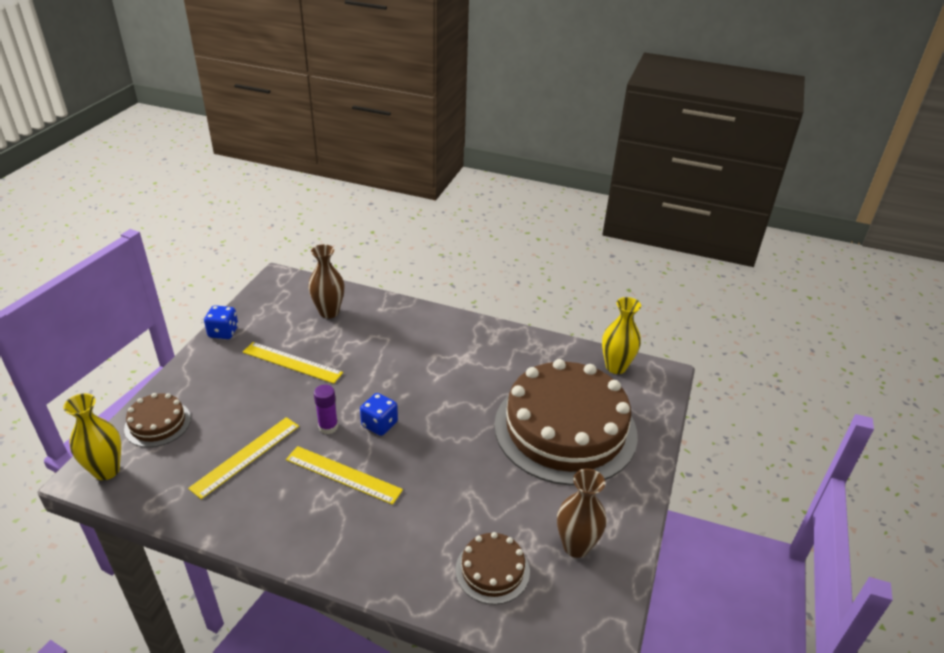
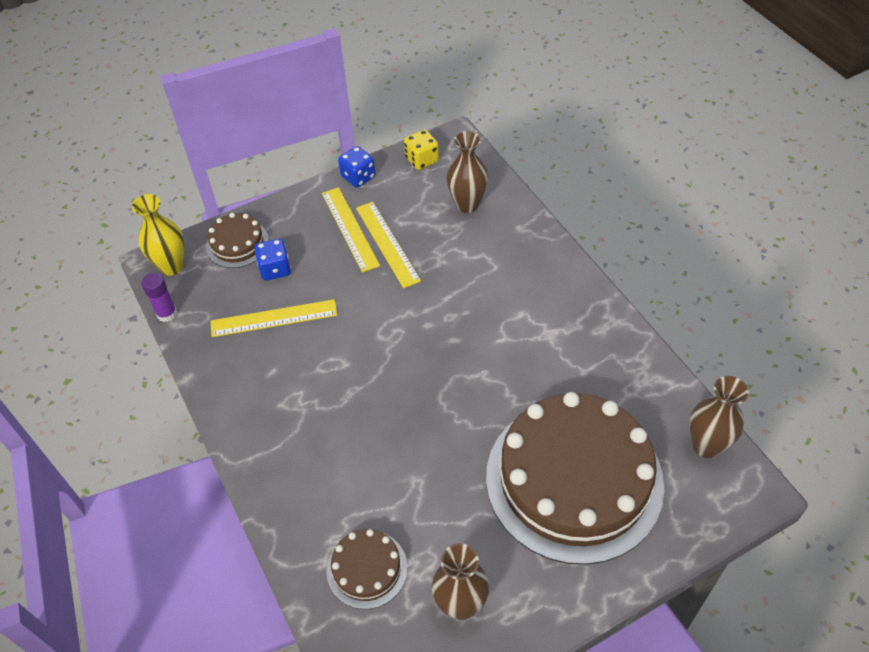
camera: 45 degrees right, 15 degrees up
(265, 300) = (422, 160): none -> yellow dice
(328, 427) = (360, 331): purple glue stick -> purple glue stick (167, 313)
(343, 475) = (331, 388): yellow ruler -> yellow ruler (349, 229)
(379, 424) = (404, 357): blue dice -> blue dice (275, 269)
(616, 367) = (706, 445): yellow vase -> brown vase

